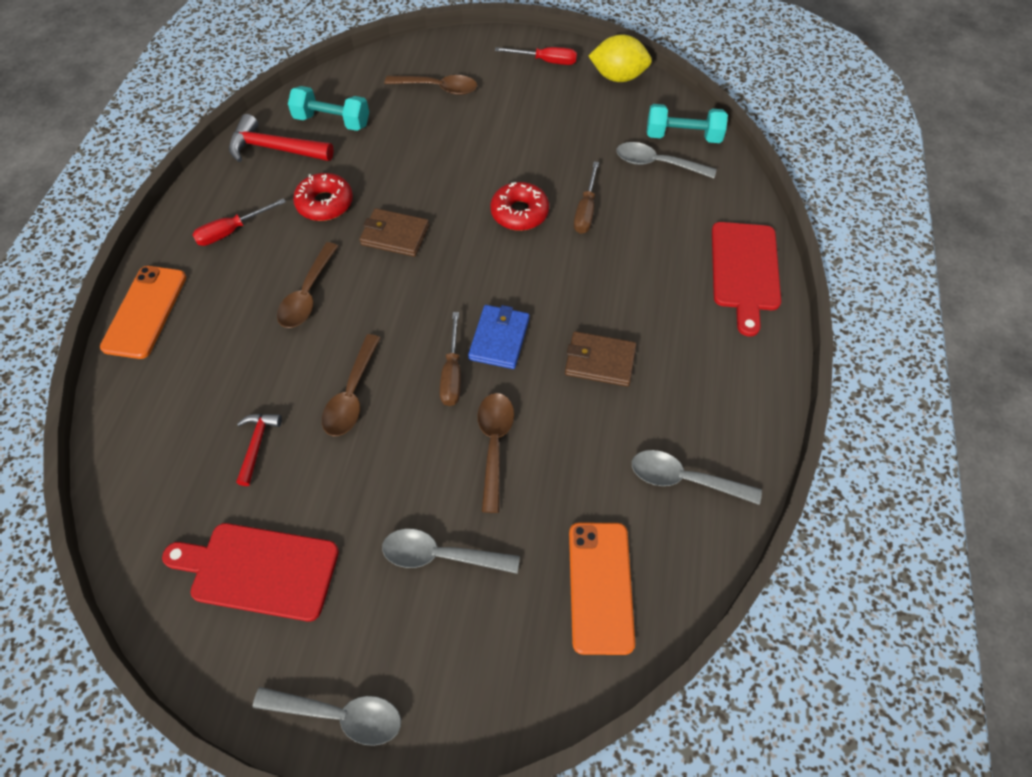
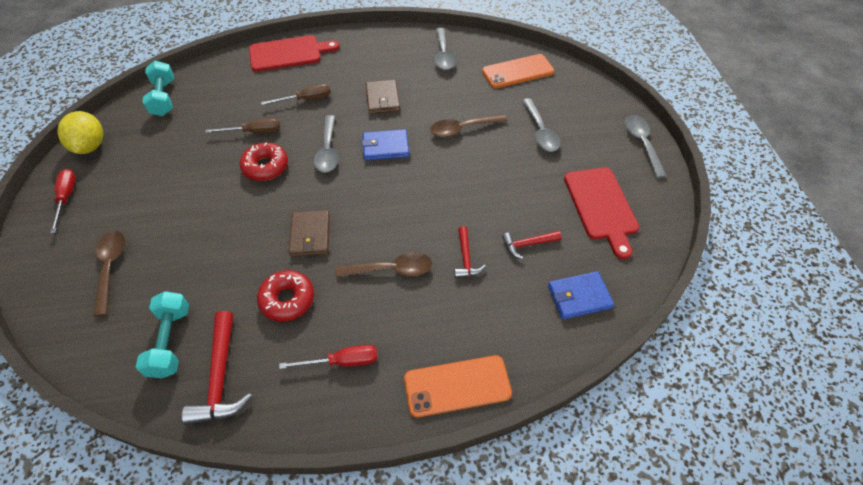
camera: 110 degrees left, 5 degrees down
(155, 468) = (579, 297): none -> blue wallet
(232, 231) = (342, 361): red screwdriver -> red screwdriver turned 45 degrees counterclockwise
(278, 370) = (466, 258): none -> red hammer
(352, 395) = (464, 207): brown spoon -> none
(452, 373) = (423, 162): brown screwdriver -> brown screwdriver (306, 99)
(657, 164) = (196, 106): grey spoon -> grey spoon (328, 151)

